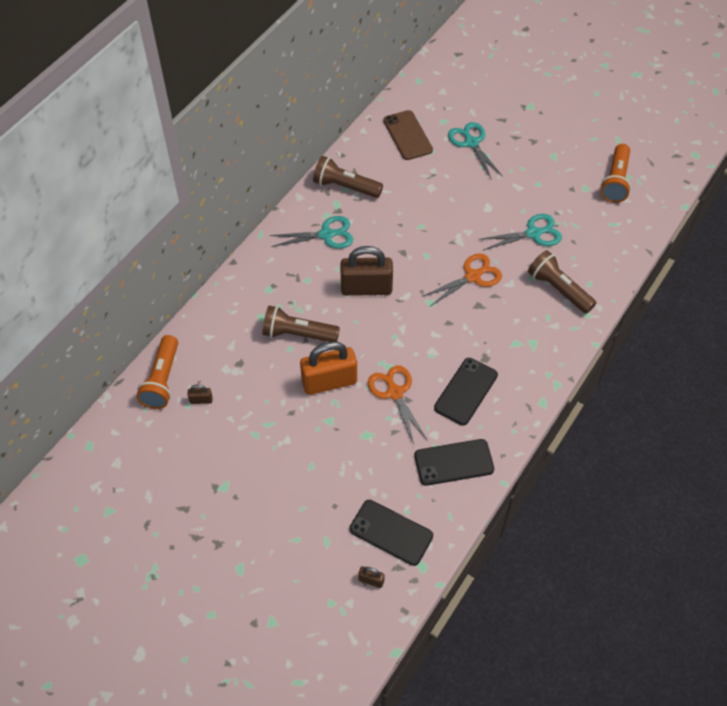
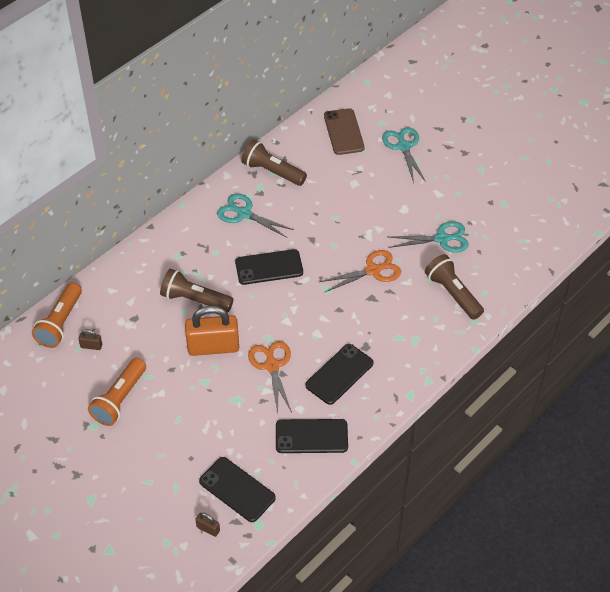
camera: 10 degrees right, 5 degrees down
(326, 235) = (244, 213): turquoise scissors -> turquoise scissors turned 150 degrees counterclockwise
(366, 288) = (269, 267): brown padlock -> black phone
(615, 181) = (535, 200): orange flashlight -> orange flashlight (119, 399)

